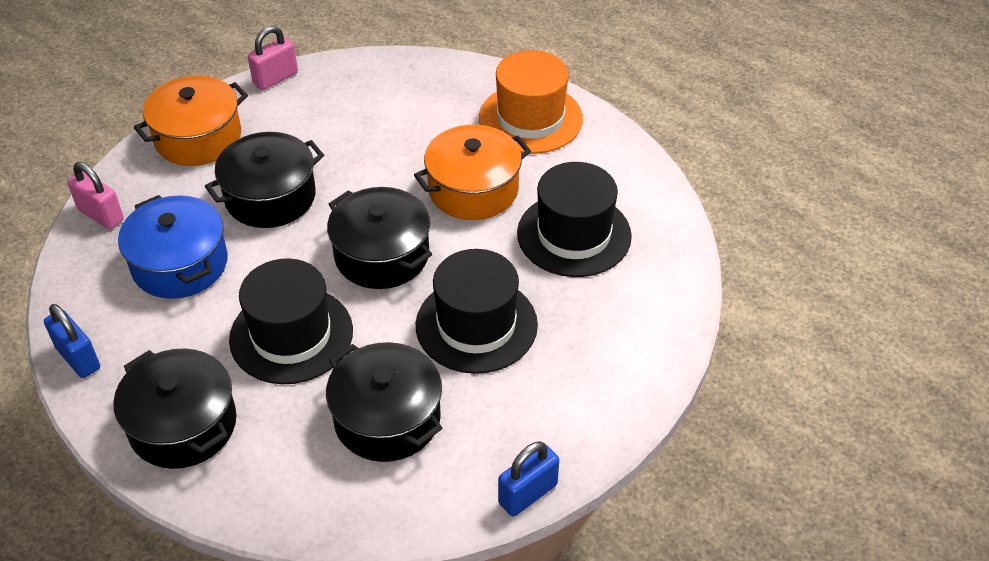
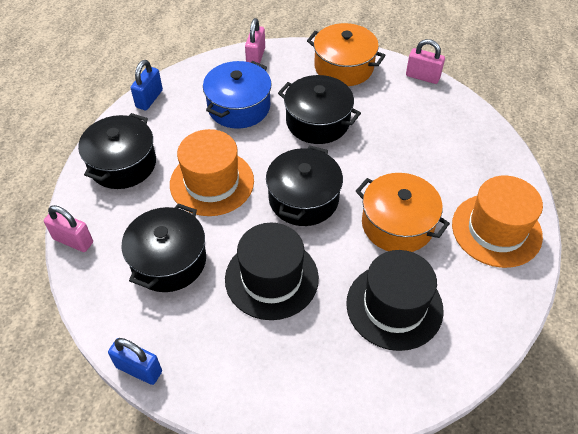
camera: 65 degrees right, 5 degrees up
(283, 519) = (73, 241): none -> pink padlock
(291, 335) = (212, 182): black hat -> orange hat

